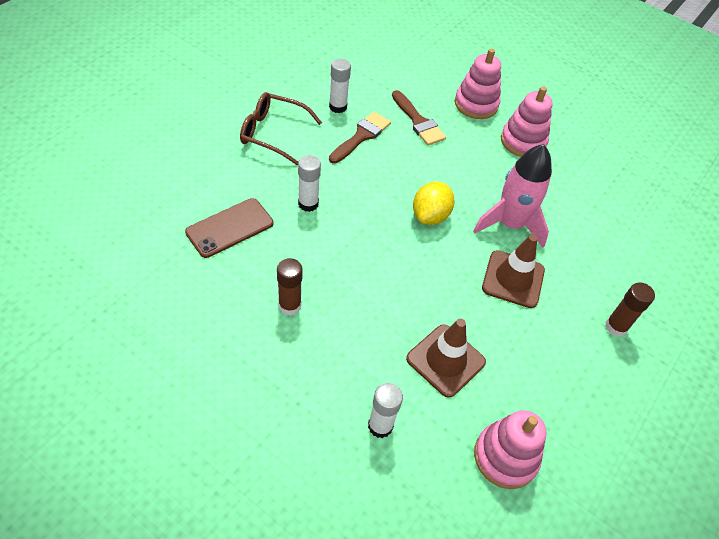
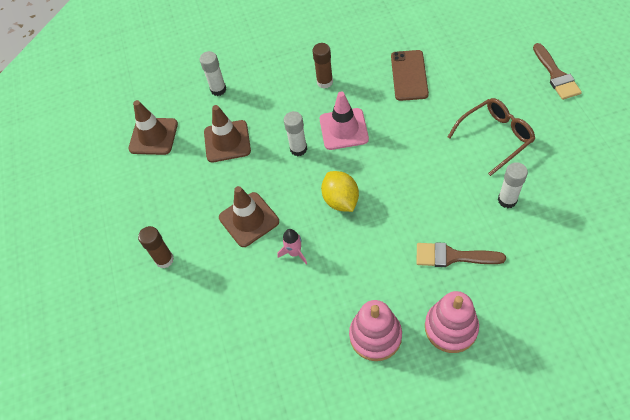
camera: 140 degrees right, 5 degrees up
(308, 204) = (403, 127): white glue stick -> white glue stick (298, 149)
(345, 253) = (343, 129): none -> pink traffic cone
(361, 136) = (458, 199): brown brush -> brown brush (556, 75)
(505, 457) = (153, 136): pink stacking toy -> brown traffic cone
(510, 224) = (294, 253): pink rocket -> pink rocket, size x0.47

